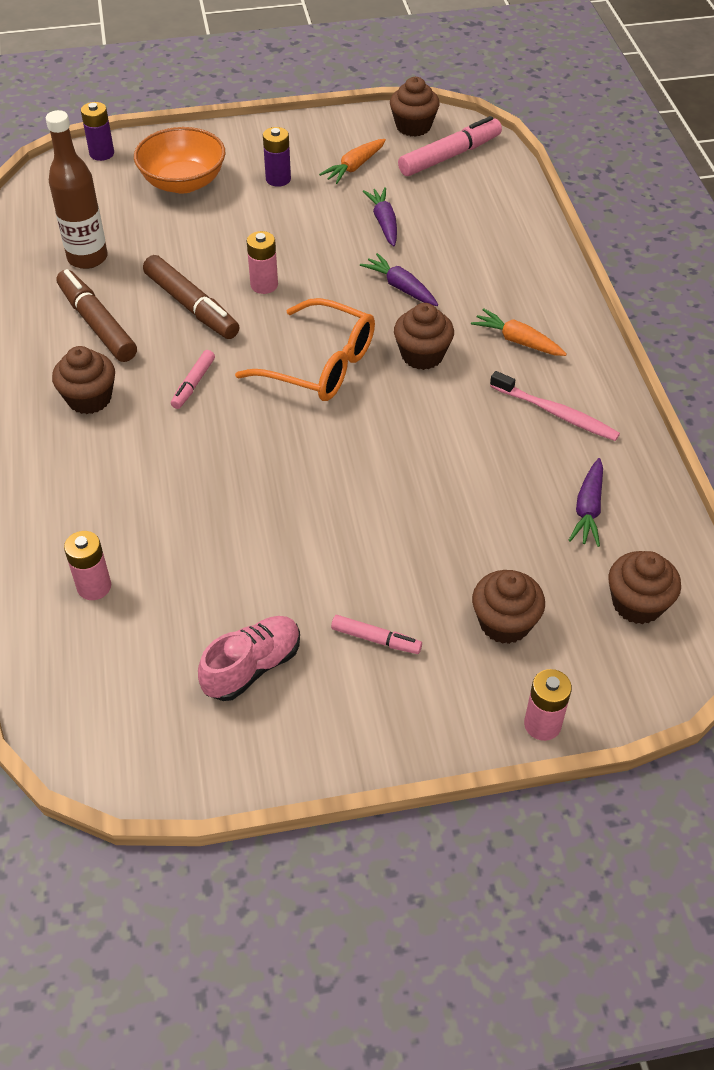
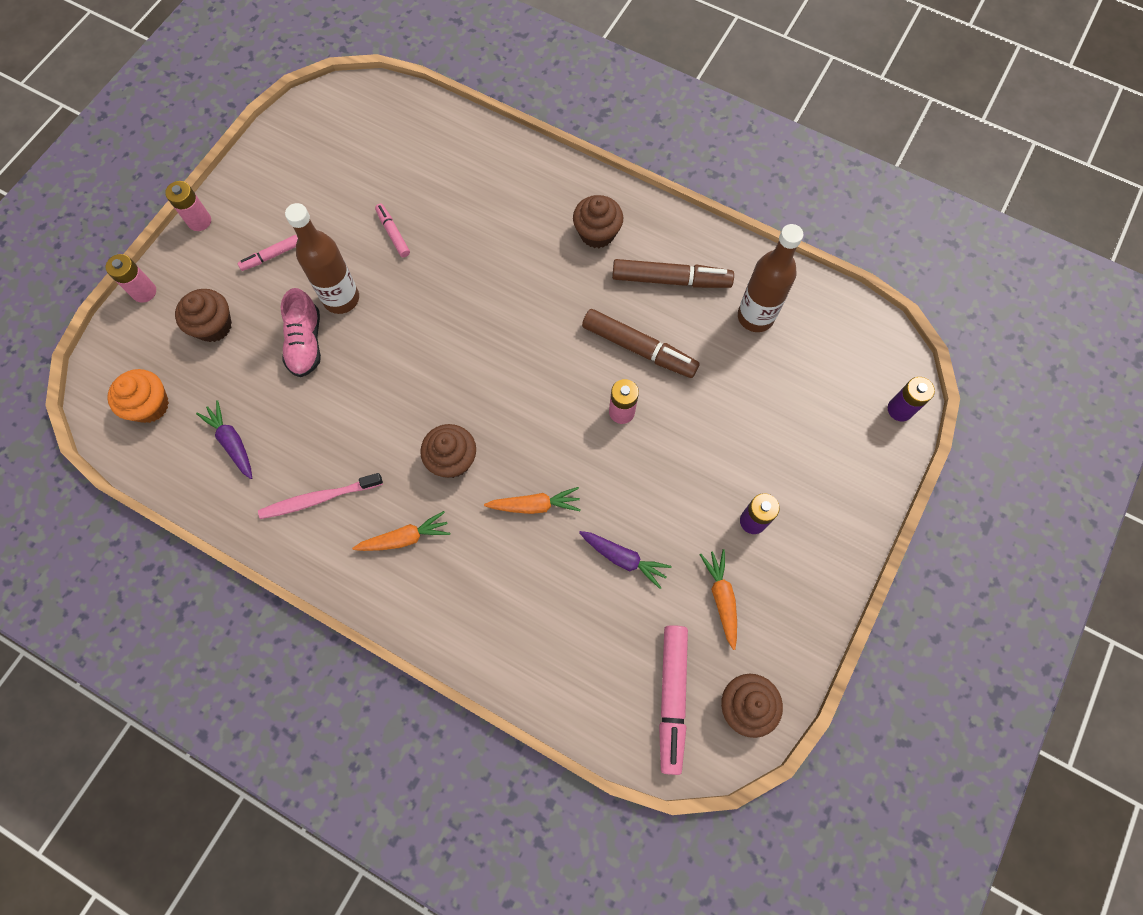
camera: 130 degrees right, 20 degrees up
(94, 587) = (440, 152): pink battery -> pink battery (199, 221)
(183, 182) = (806, 444): orange bowl -> none
(191, 306) = (639, 348): brown marker -> brown marker turned 150 degrees counterclockwise
(193, 384) = (556, 298): pink marker -> pink marker (393, 233)
(252, 667) = (315, 189): pink shoe -> pink shoe (305, 343)
(320, 365) = (504, 386): orange glasses -> none
(360, 539) = (341, 298): none -> brown bottle
(401, 287) = (535, 505): purple carrot -> orange carrot
(637, 603) = (150, 405): brown cupcake -> orange cupcake

